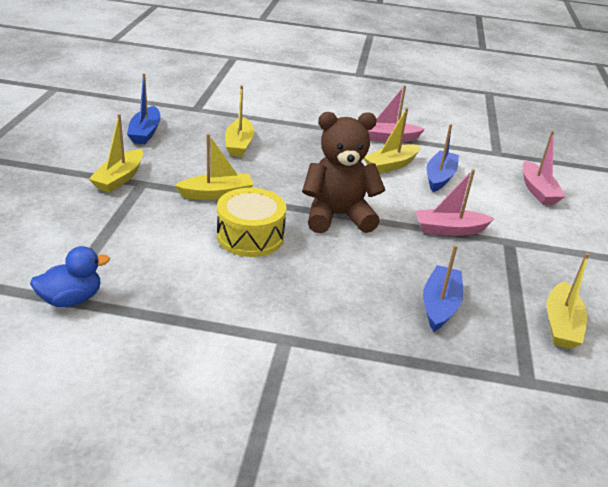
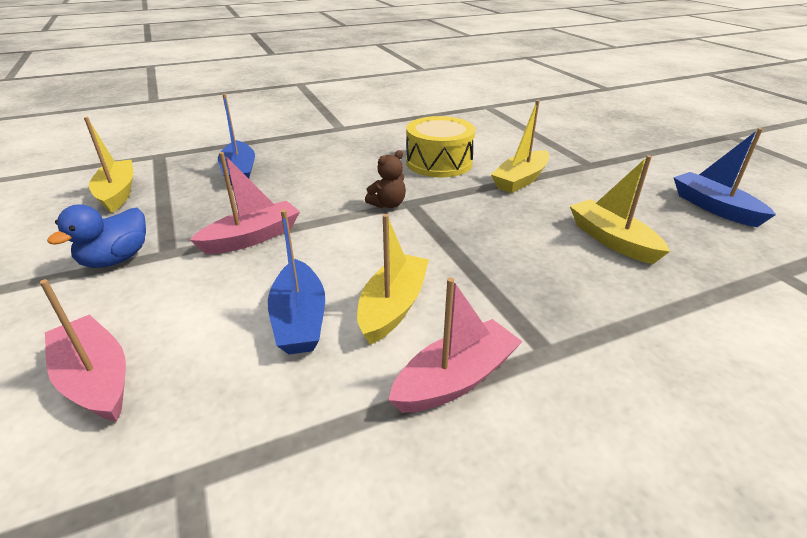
camera: 150 degrees right, 0 degrees up
(71, 299) = (480, 107): blue duck -> blue duck (116, 259)
(119, 178) = (612, 161): yellow boat -> none
(337, 216) = (388, 204): brown teddy bear -> brown teddy bear, size x0.43

